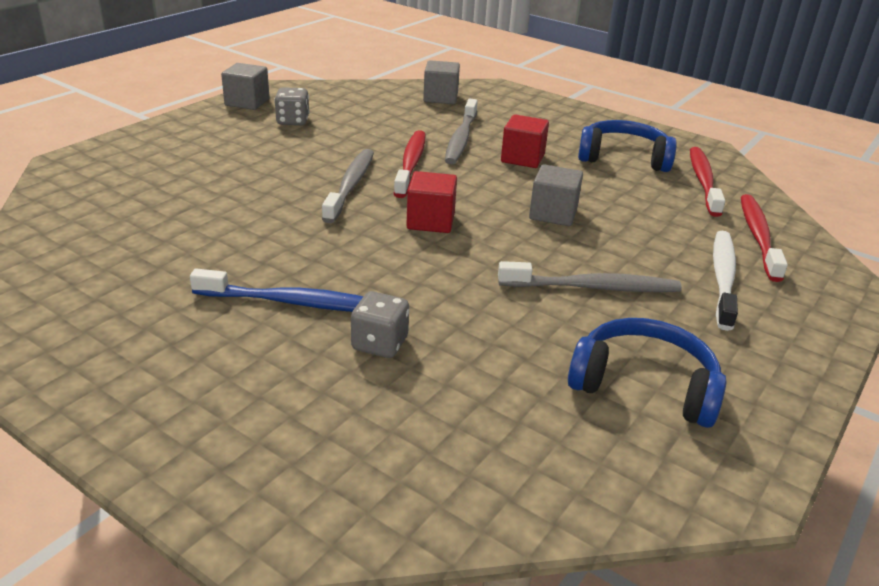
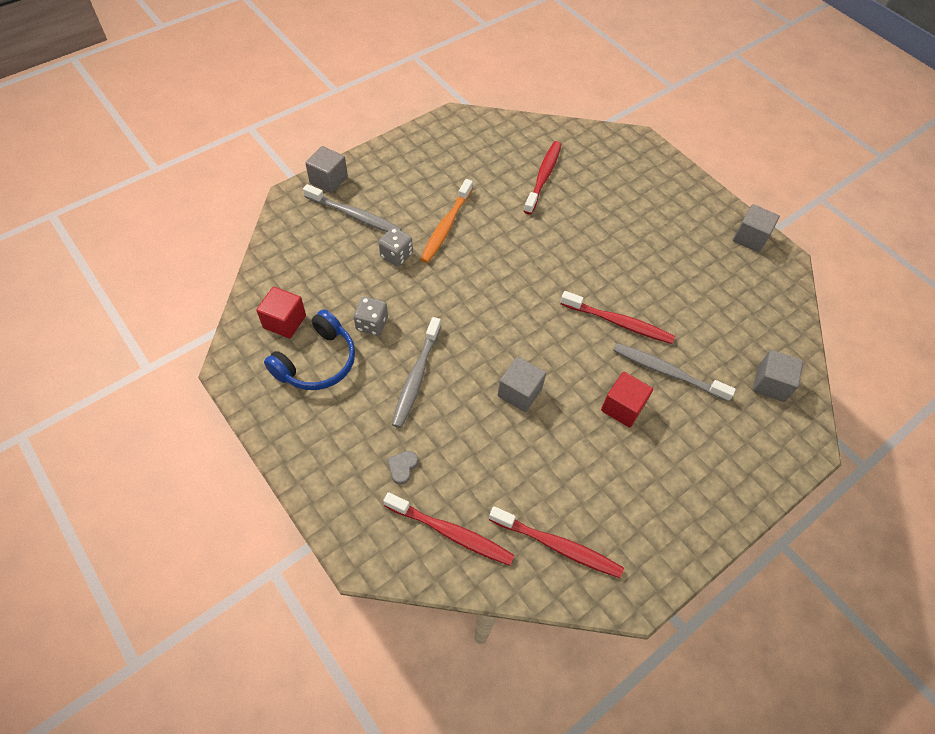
camera: 105 degrees right, 25 degrees up
(155, 227) = (543, 177): none -> red toothbrush
(193, 483) = (328, 180): none -> grey cube
(293, 121) = (709, 262): grey dice -> grey dice (372, 324)
(293, 302) = (446, 226): blue toothbrush -> orange toothbrush
(350, 185) = (585, 277): grey toothbrush -> grey toothbrush (355, 215)
(430, 221) = (523, 311): red cube -> red cube (284, 322)
(623, 158) = (616, 496): blue headphones -> none
(723, 278) = (402, 467): white toothbrush -> grey heart

